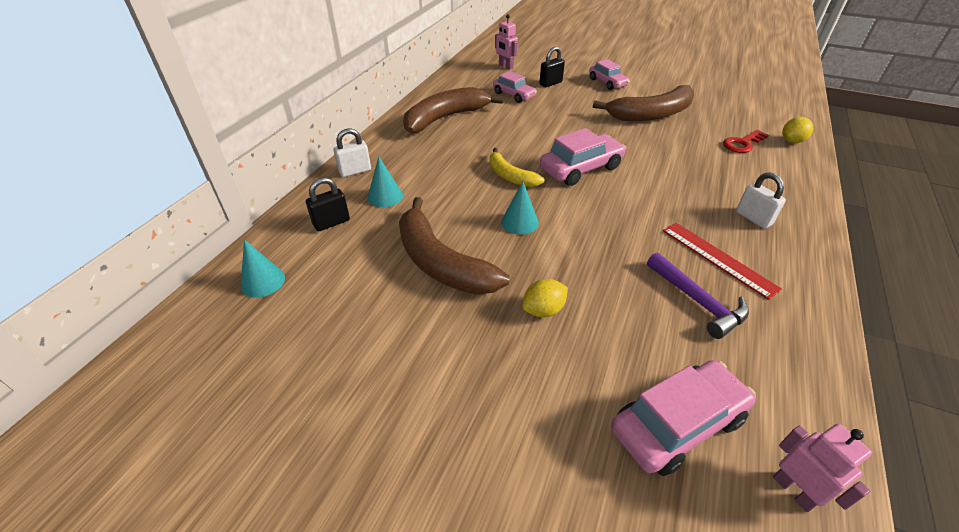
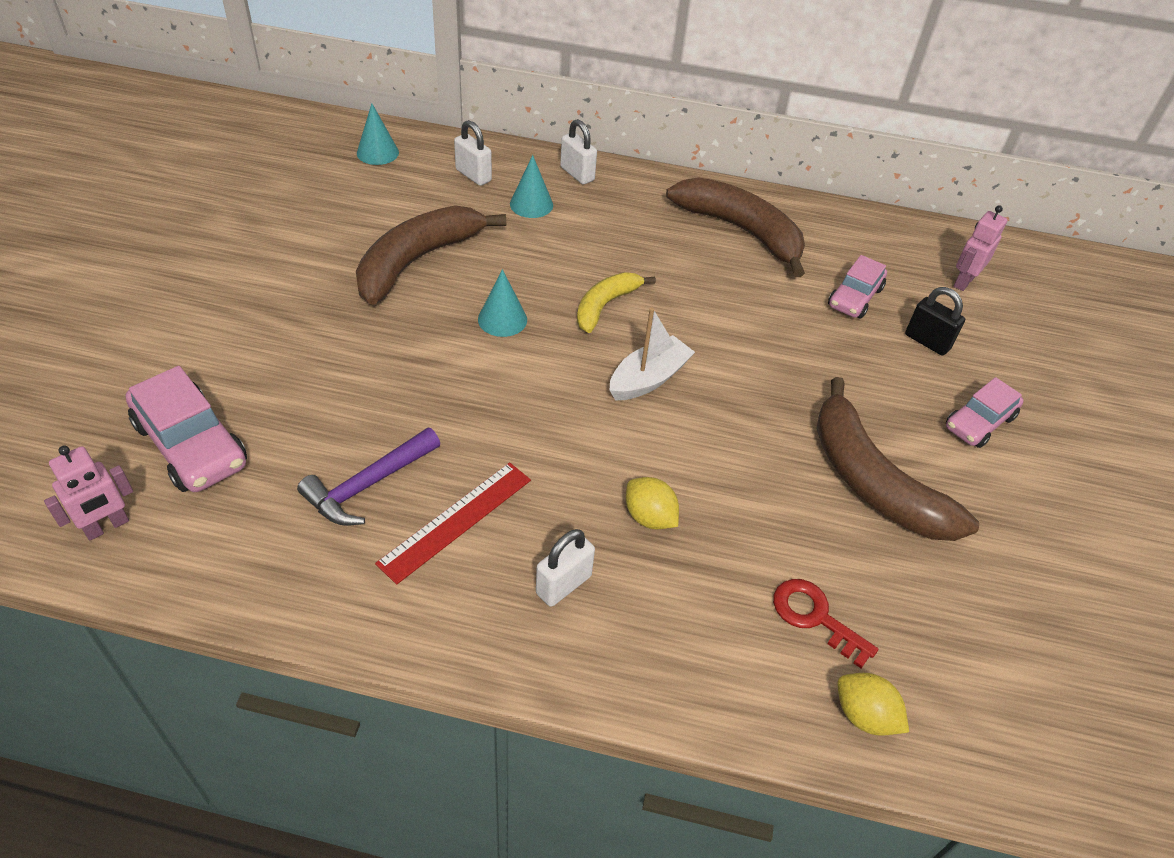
camera: 75 degrees right, 5 degrees up
(331, 223) = (473, 175): black padlock -> white padlock
(543, 310) = (347, 344): yellow lemon -> yellow lemon (649, 517)
(580, 168) = (648, 379): pink car -> white boat

